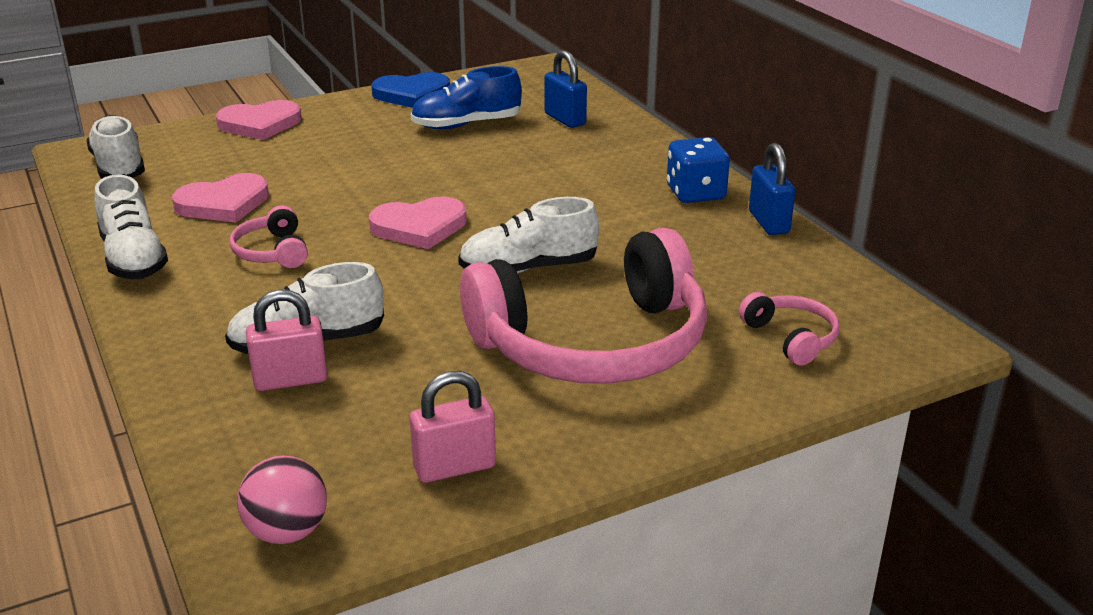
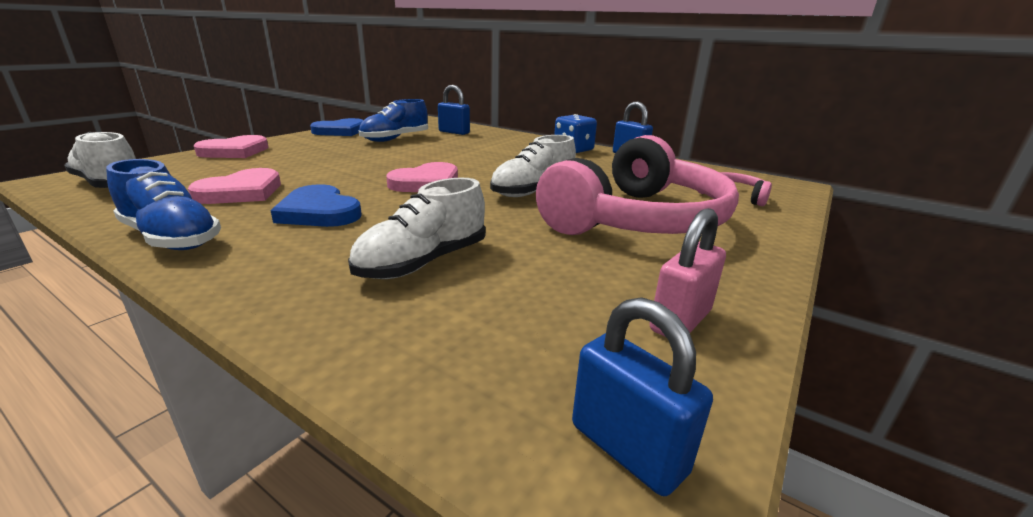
camera: 30 degrees left, 5 degrees down
(134, 259) = (172, 238): white shoe -> blue shoe
(272, 252) = (319, 212): pink headphones -> blue heart
(287, 532) = (627, 448): pink ball -> blue padlock
(290, 380) = (440, 293): pink padlock -> none

